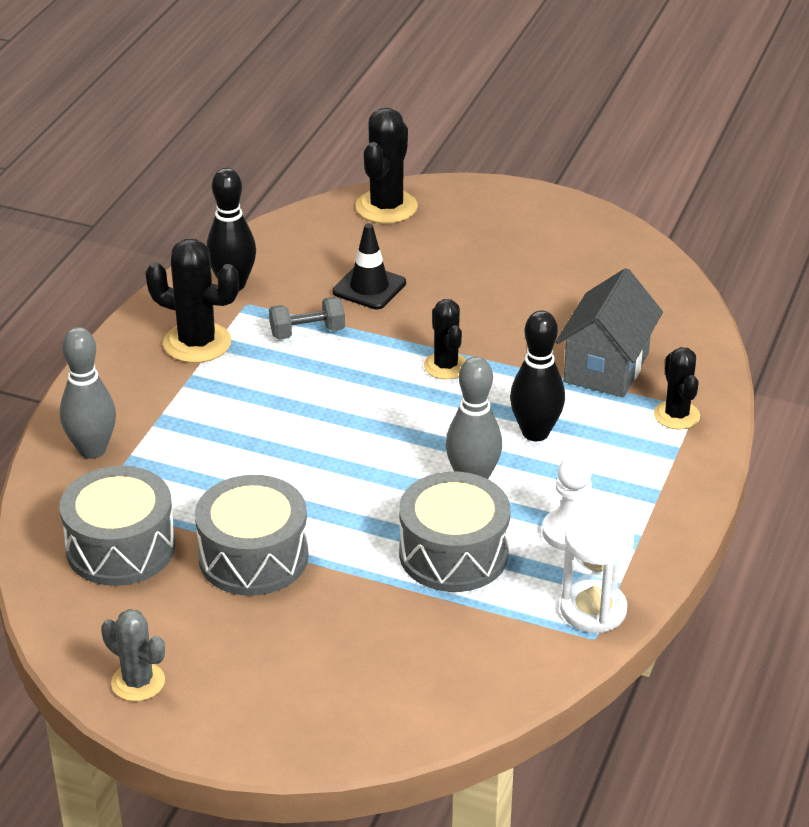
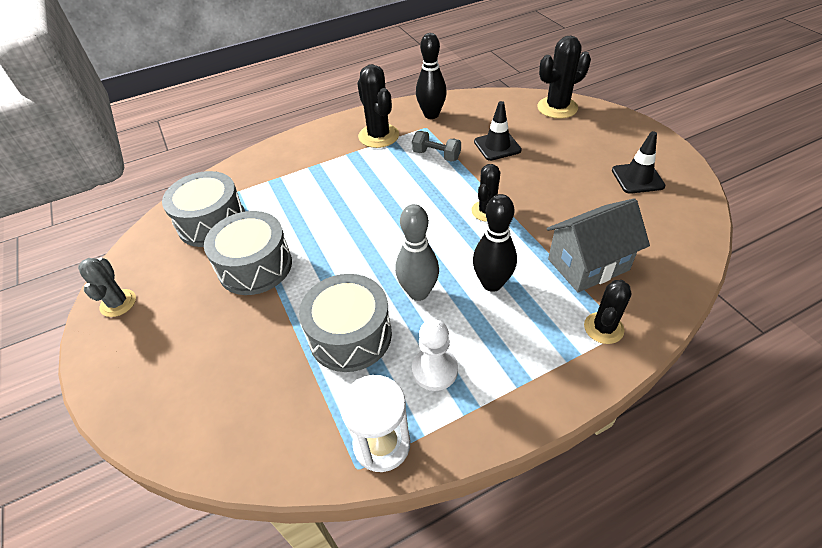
camera: 45 degrees right, 10 degrees up
(92, 450) = (268, 165): grey bowling pin -> none
(564, 255) = (637, 178): none -> black traffic cone

